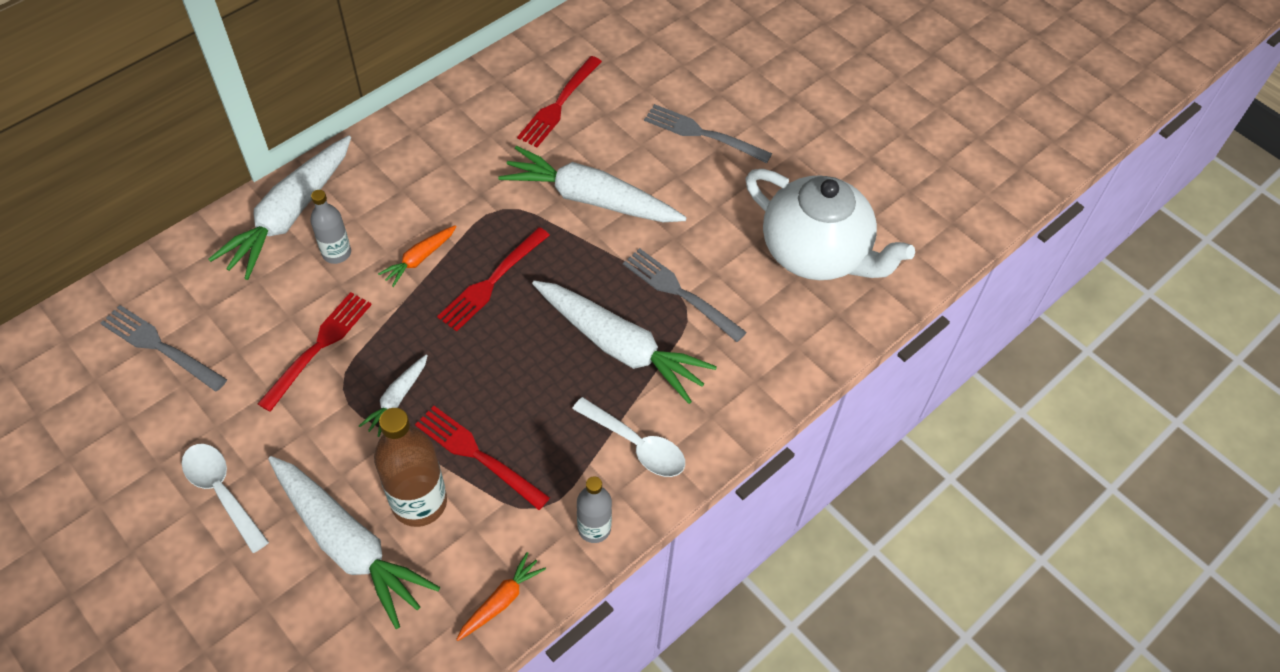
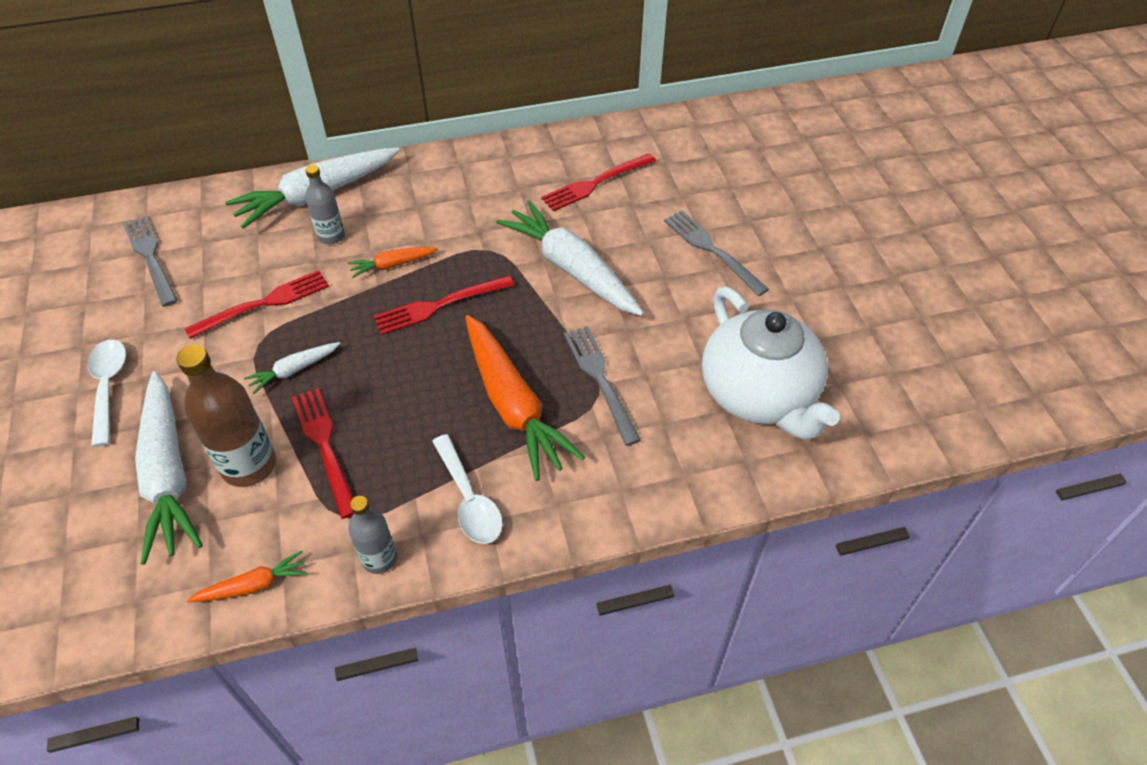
camera: 30 degrees right, 5 degrees down
(619, 346) = (513, 404): white carrot -> orange carrot

